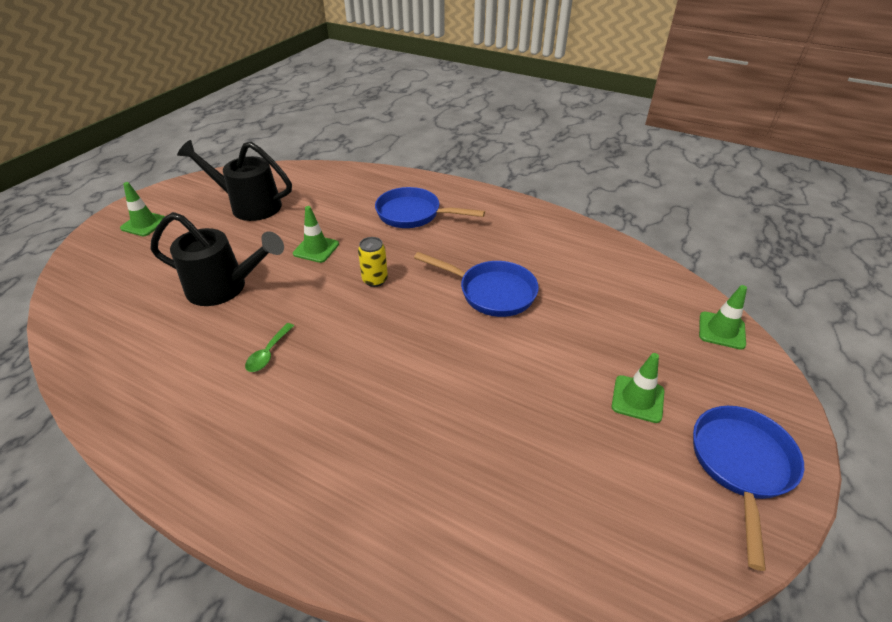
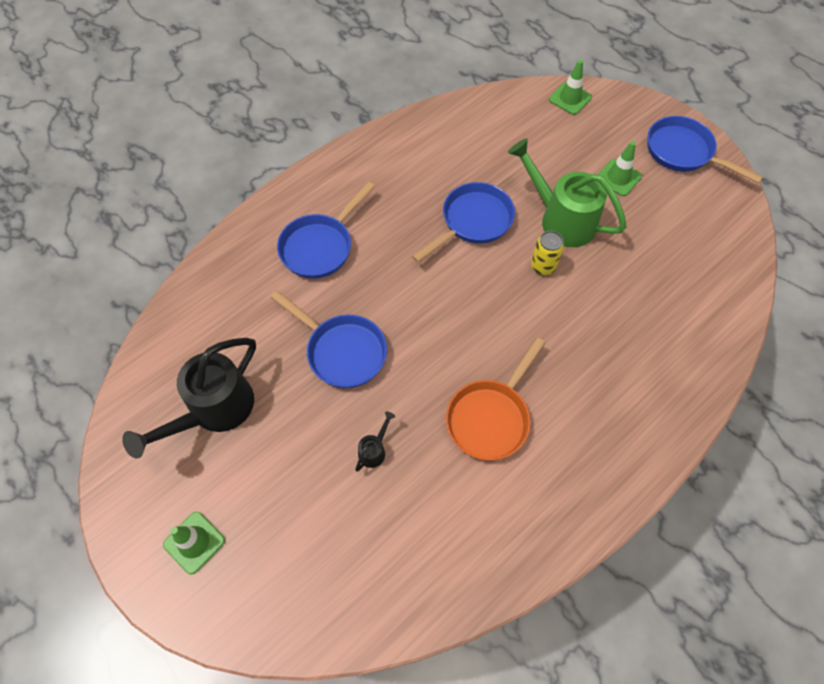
camera: 70 degrees left, 20 degrees up
(224, 288) = (374, 450): black watering can -> black watering can, size x0.42
(268, 353) = (491, 417): green spoon -> orange pan
(316, 249) = (342, 351): green traffic cone -> blue pan
(375, 280) = (418, 308): yellow can -> yellow can (543, 266)
(538, 357) = (561, 219): none -> green watering can

